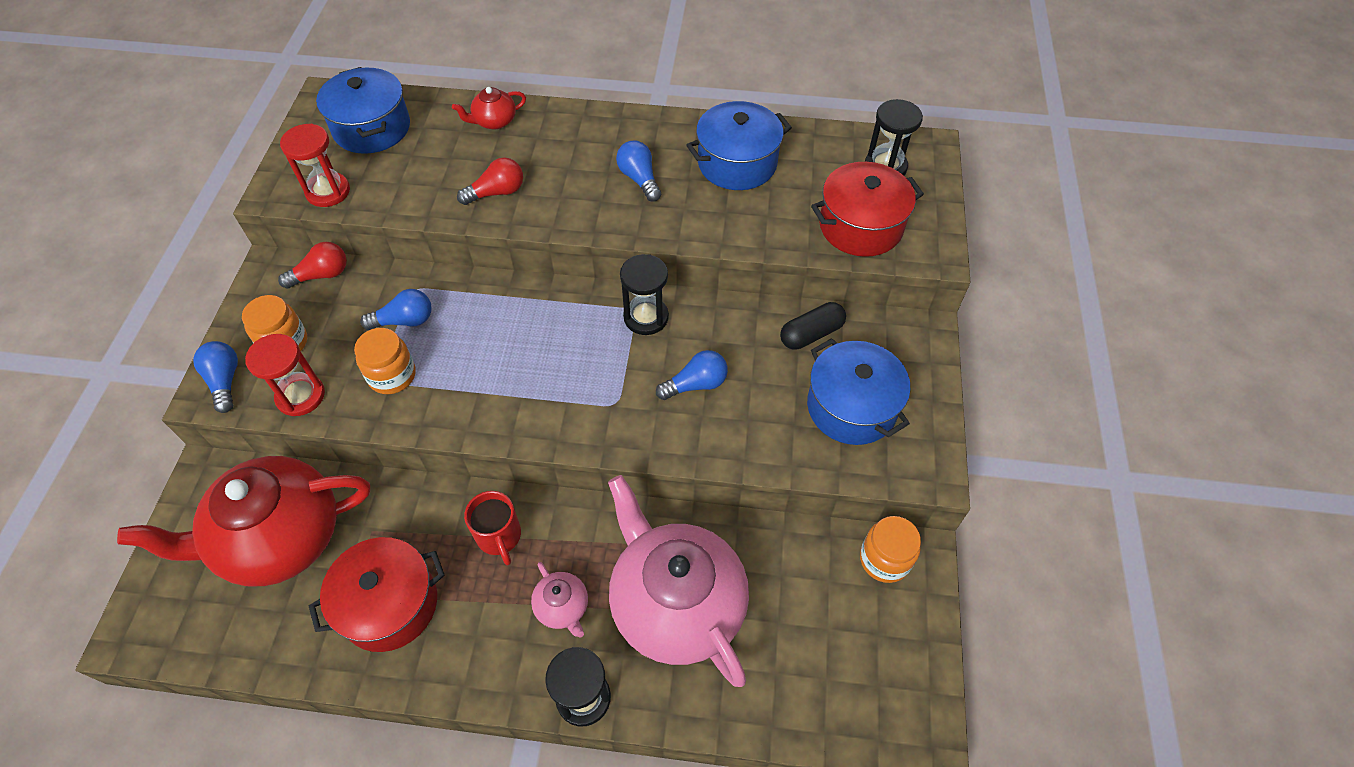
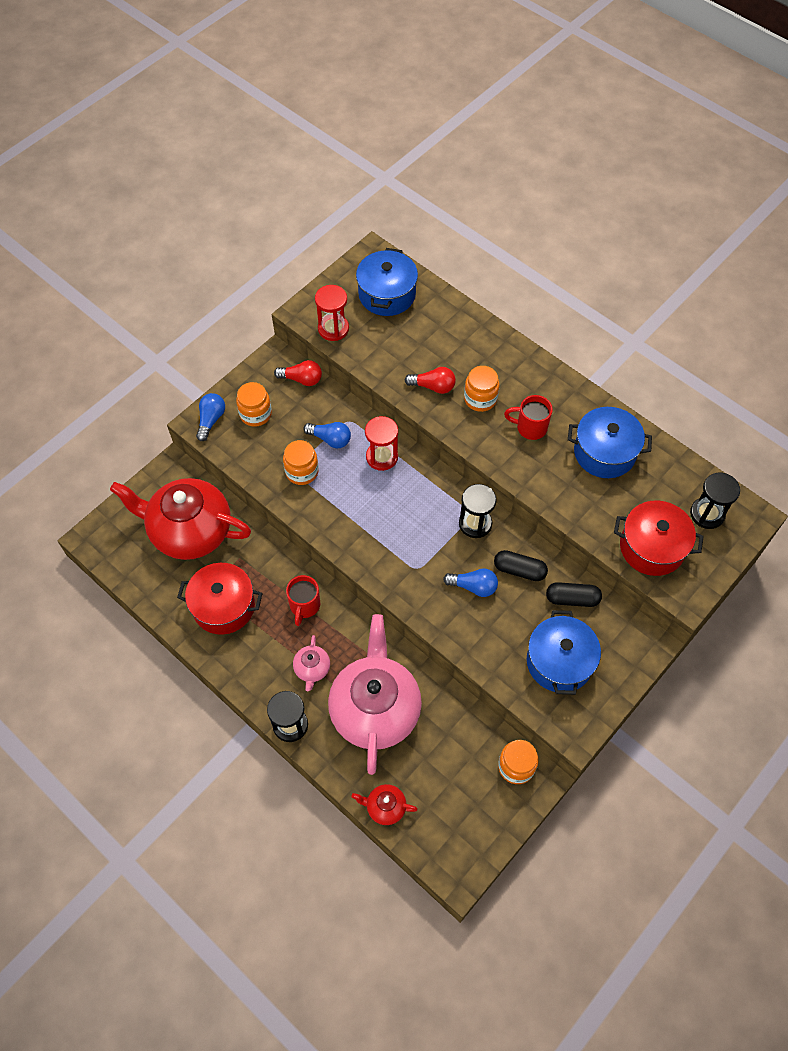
camera: 35 degrees right, 5 degrees up
(300, 396) = (245, 454): red hourglass -> red hourglass (382, 457)
(494, 121) = (466, 331): red teapot -> red teapot (385, 807)
(561, 178) = (480, 399): none -> orange jar
(639, 179) = (530, 427): blue light bulb -> red mug
(732, 337) = (519, 570): none -> black capsule

